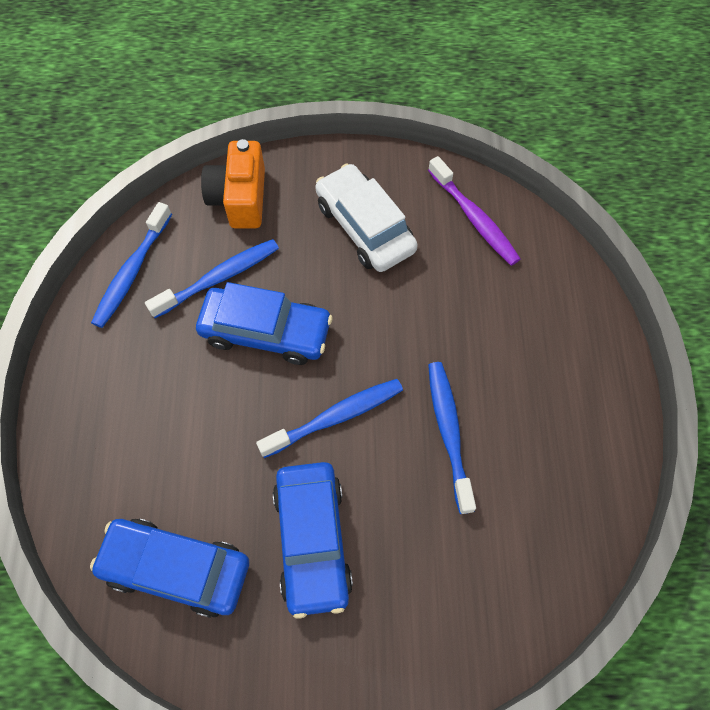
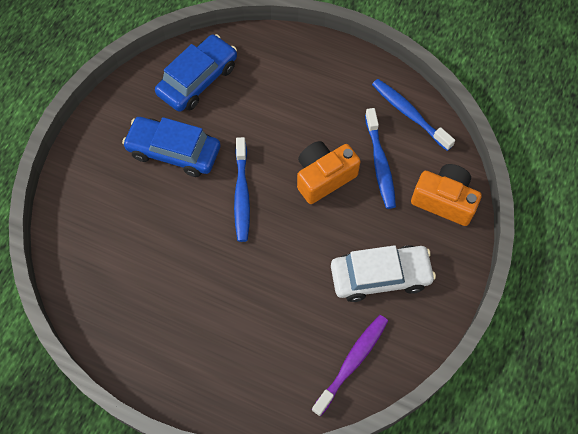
camera: 115 degrees right, 0 degrees up
(266, 332) = (323, 177): blue car -> orange camera
(448, 432) = (195, 257): blue toothbrush -> none
(474, 218) = (352, 362): purple toothbrush -> purple toothbrush turned 135 degrees clockwise

